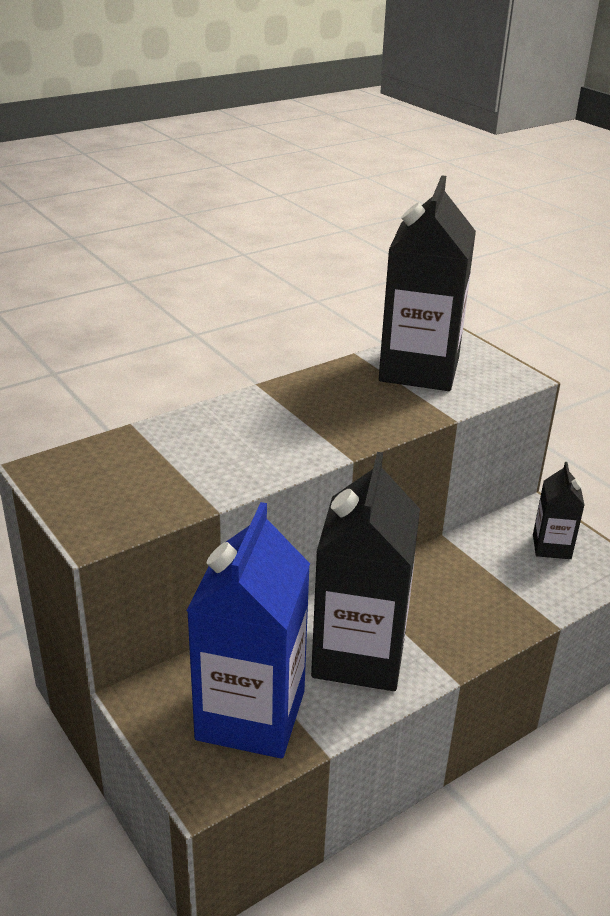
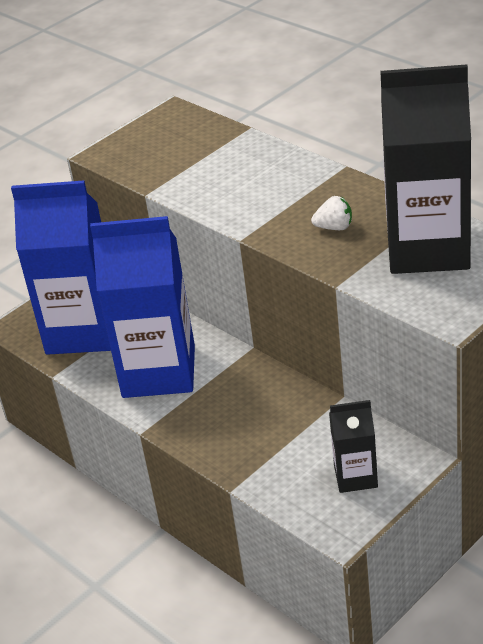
camera: 85 degrees right, 5 degrees up
(359, 655) = (159, 371): black carton -> blue carton
(361, 406) = (334, 227): none -> white strawberry

